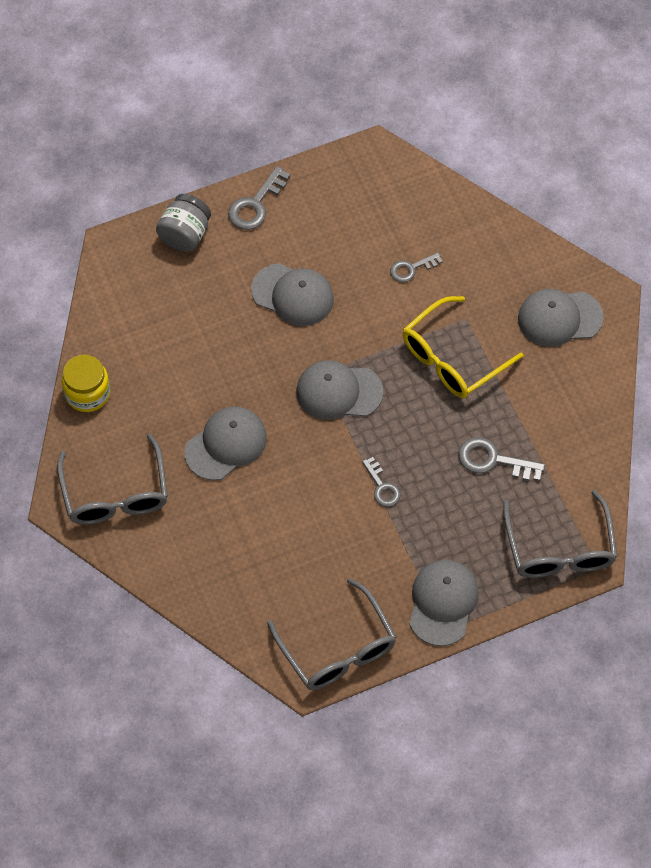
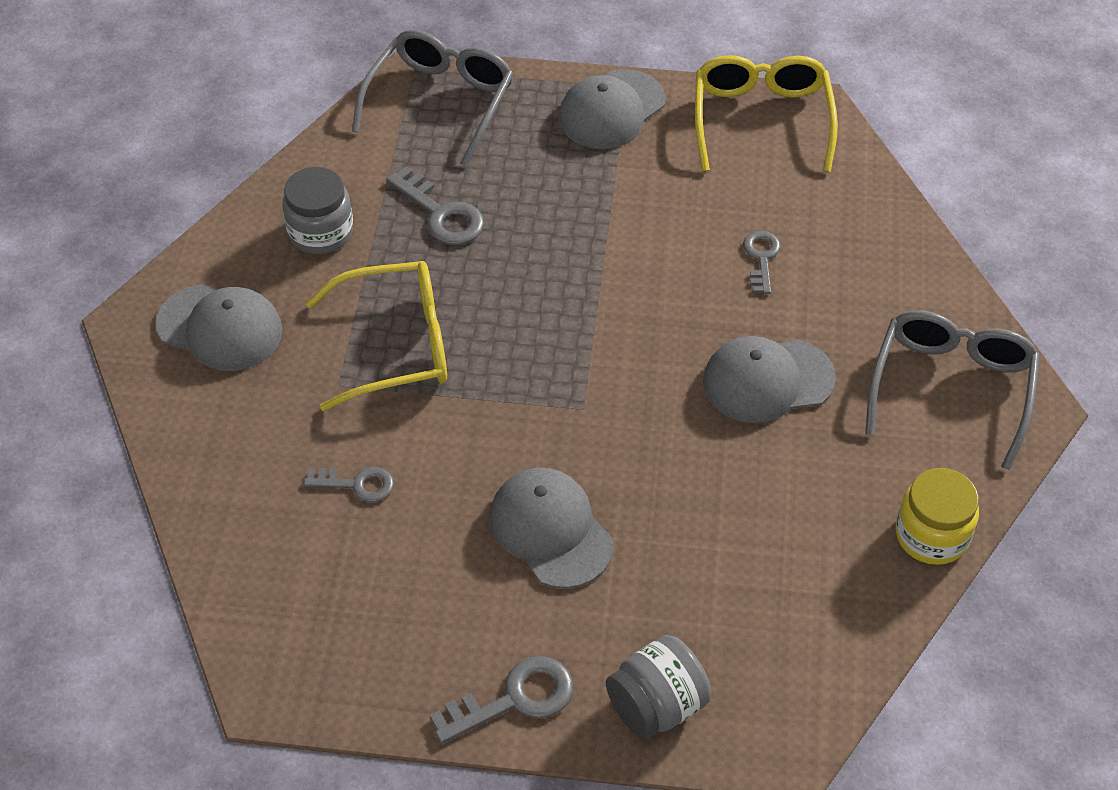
camera: 150 degrees left, 10 degrees down
(337, 648) = (761, 120): grey glasses -> yellow glasses
(339, 392) = (575, 374): grey cap -> none
(382, 487) = (597, 246): grey key -> grey key (761, 258)
(555, 409) = (320, 232): none -> grey jar

